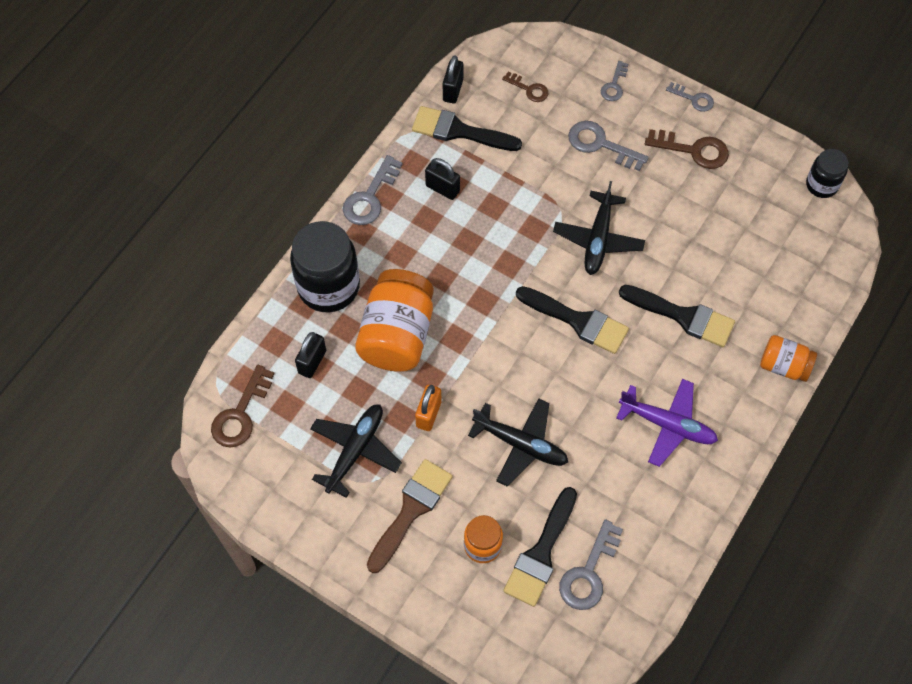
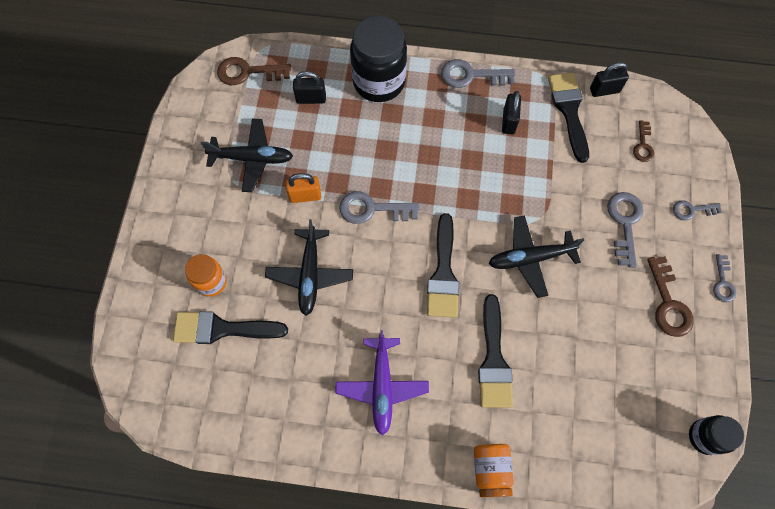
camera: 65 degrees right, 5 degrees up
(397, 335) = (362, 145): orange jar -> none
(410, 511) = (219, 218): brown brush -> none
(589, 572) = (220, 373): grey key -> grey key (372, 209)

